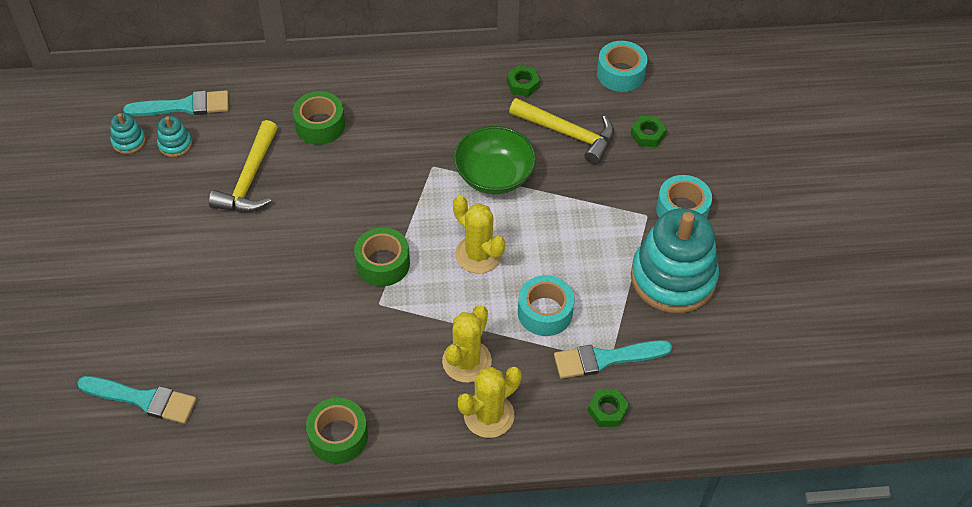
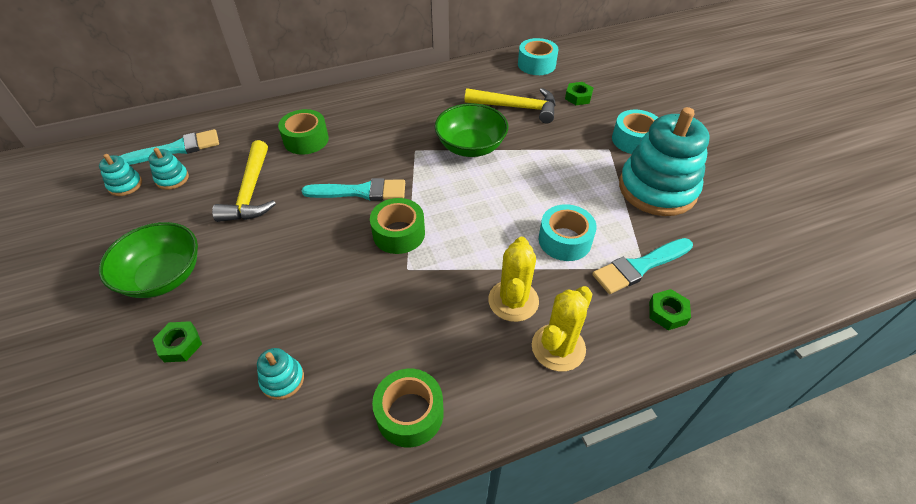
camera: 15 degrees left, 5 degrees down
(143, 399) = (170, 432): turquoise brush -> turquoise brush (361, 192)
(154, 254) = (163, 276): none -> green bowl
(240, 380) = (282, 380): none -> turquoise stacking toy
(478, 254) = (483, 207): yellow cactus -> none
(523, 84) = (465, 83): green nut -> green nut (180, 345)

